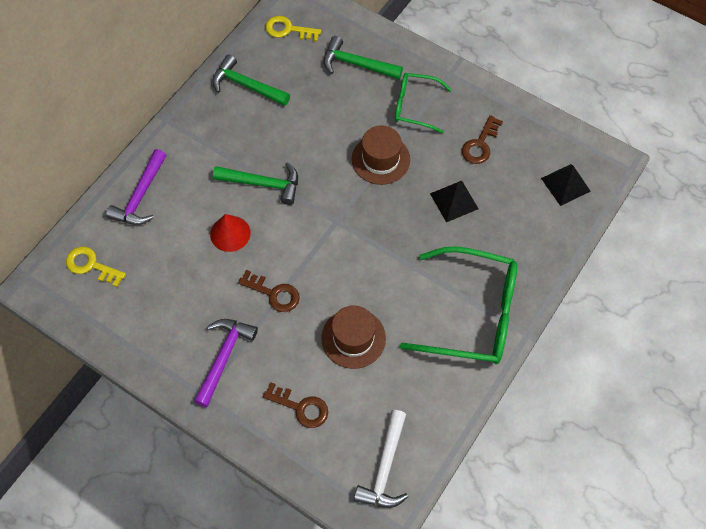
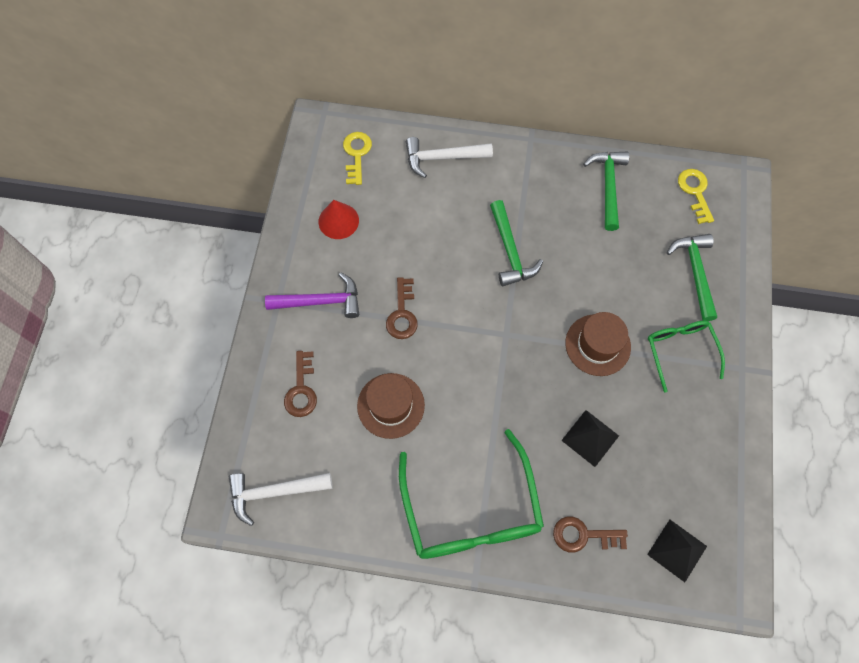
camera: 65 degrees right, 5 degrees up
(140, 196) = (442, 158): purple hammer -> white hammer
(230, 233) = (444, 248): red cone -> red cone (338, 221)
(480, 144) = (673, 437): brown key -> brown key (583, 535)

